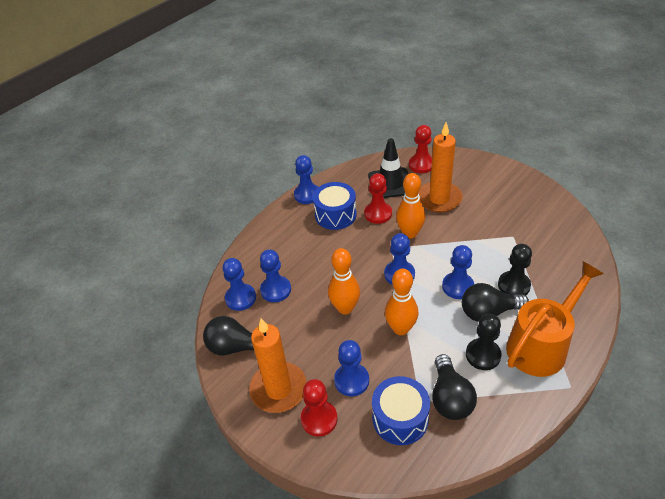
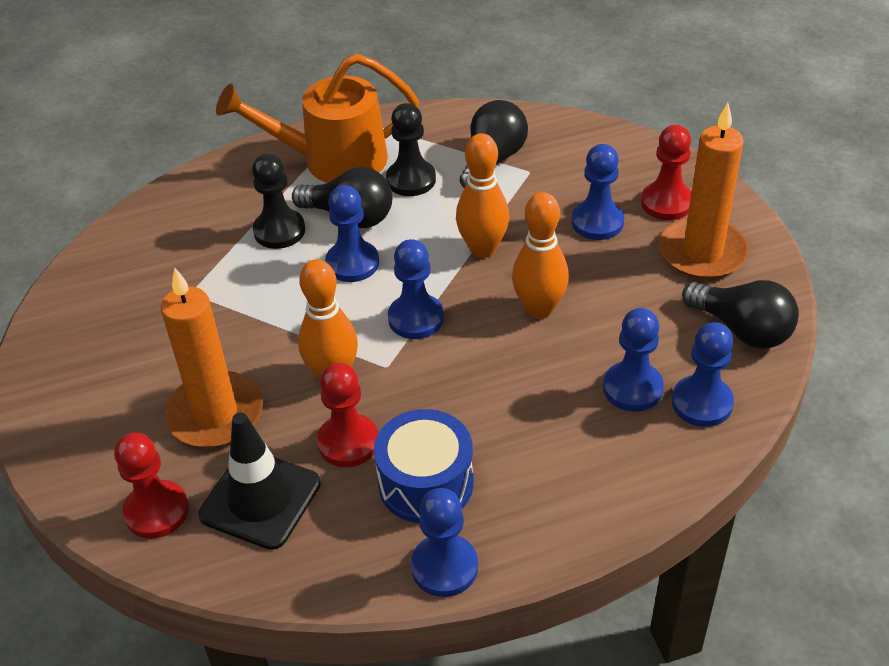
camera: 150 degrees left, 0 degrees up
(400, 418) = (567, 166): blue drum -> none

